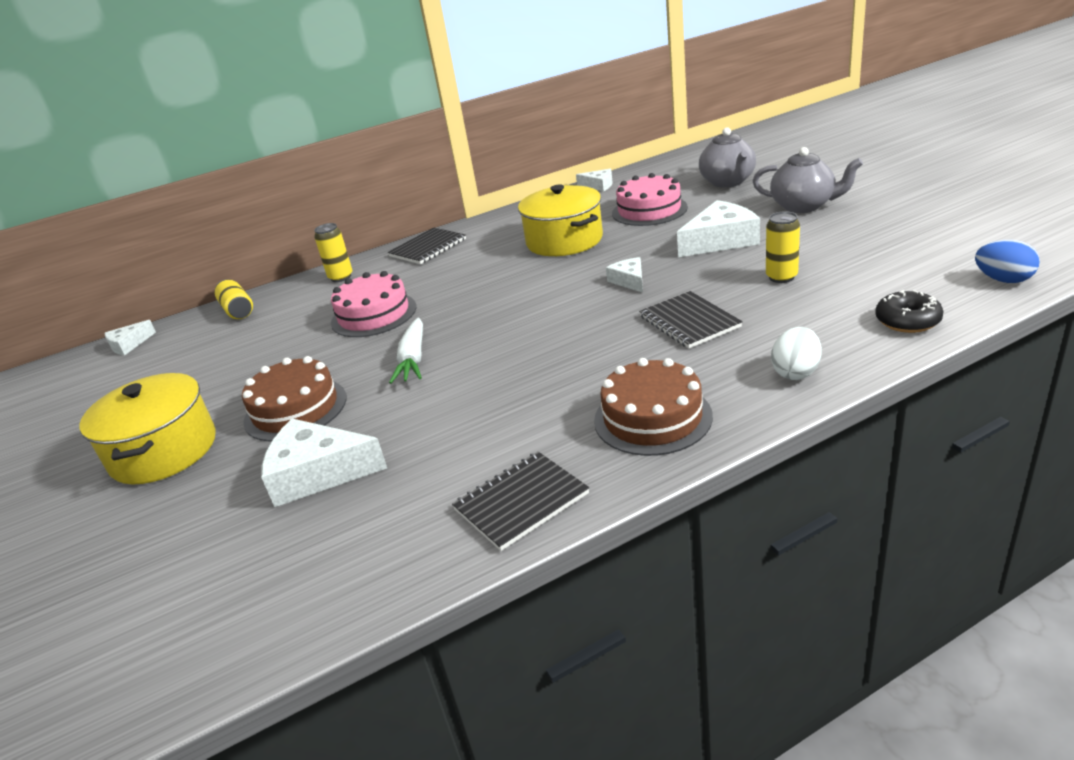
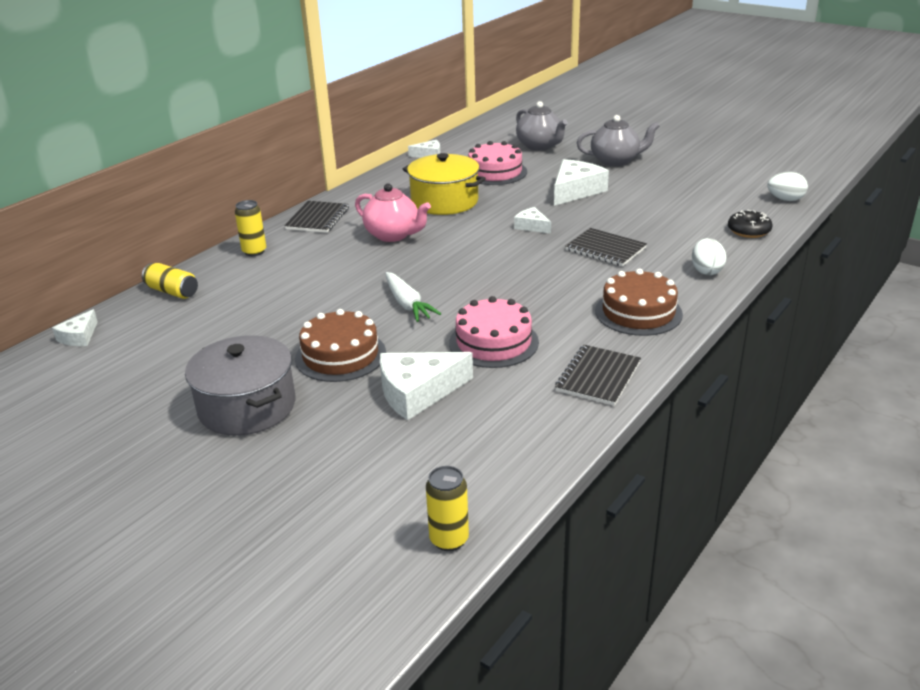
camera: 30 degrees left, 0 degrees up
(164, 451) = (247, 407): yellow pot -> grey pot
(374, 314) = (328, 277): pink cake -> pink cake (493, 342)
(478, 274) = (393, 235): none -> pink teapot
(781, 277) = (644, 212): yellow can -> yellow can (449, 539)
(1003, 280) = (785, 199): blue egg -> white egg

